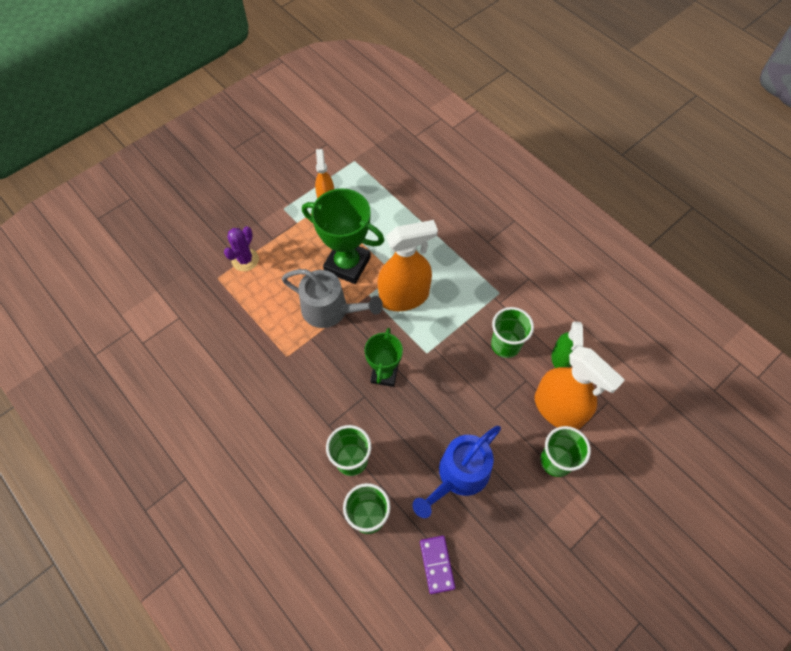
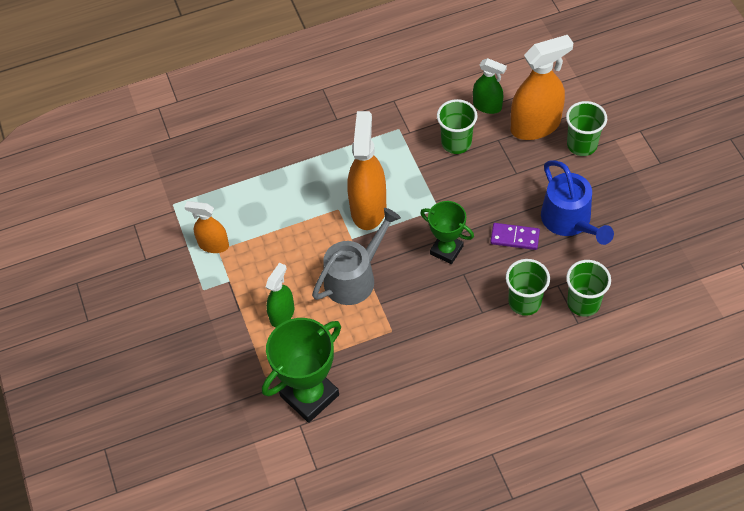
camera: 65 degrees left, 5 degrees down
(245, 260) = (254, 343): purple cactus -> none
(277, 269) = (282, 314): none -> green spray bottle
(347, 264) = (306, 247): green trophy -> green trophy (309, 395)
(436, 564) = (643, 263): purple domino -> purple domino (515, 238)

